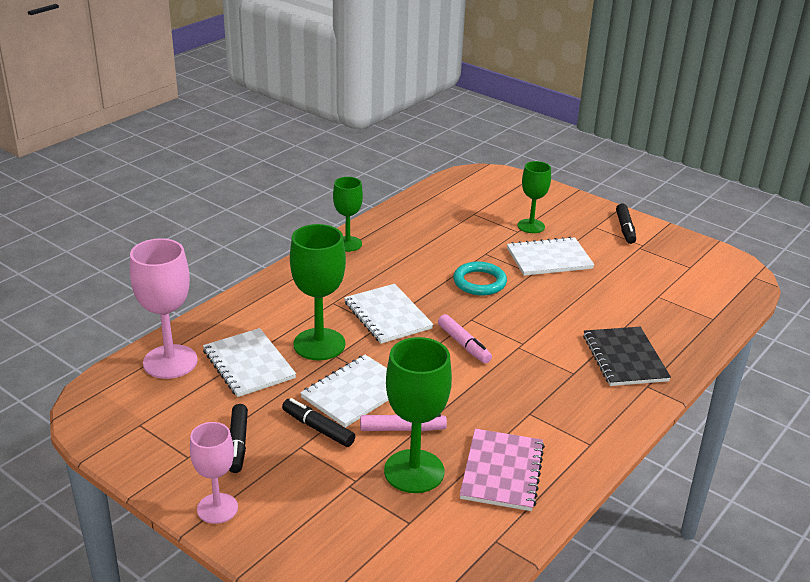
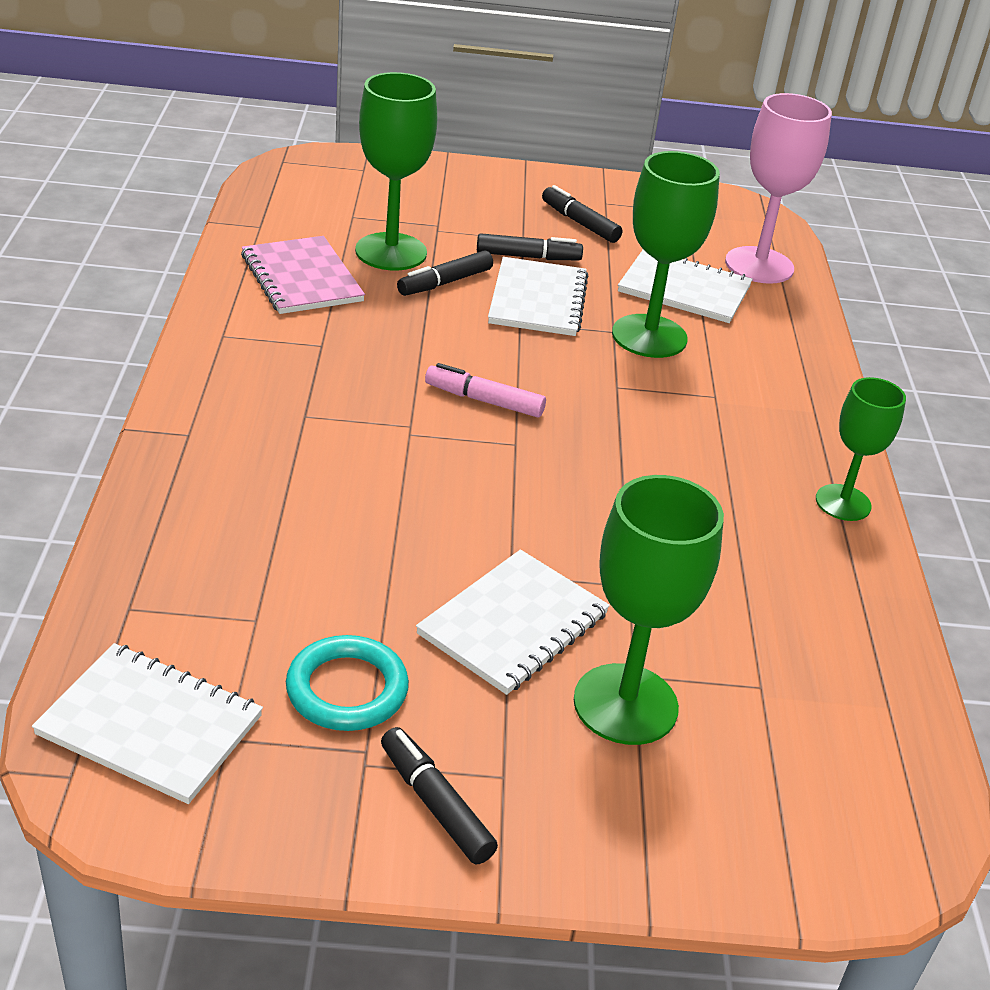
camera: 140 degrees right, 5 degrees up
(217, 508) = (524, 179): pink goblet -> none
(387, 315) = (626, 404): white notebook -> white notebook (150, 725)
(402, 429) = (444, 282): pink marker -> black marker
(479, 282) = (572, 515): turquoise ring -> turquoise ring (347, 689)
(531, 226) = (625, 704): green goblet -> green goblet, size x1.57
(624, 358) = (245, 465): black notebook -> none

